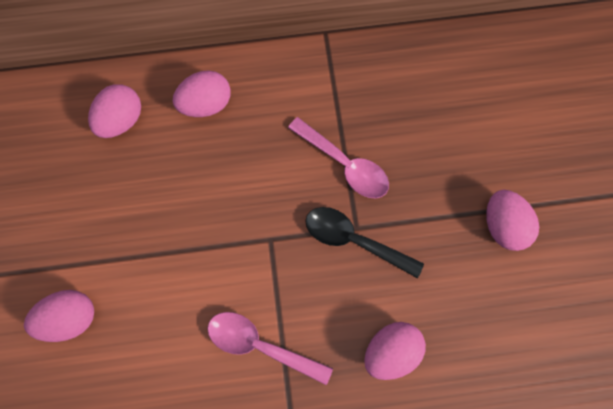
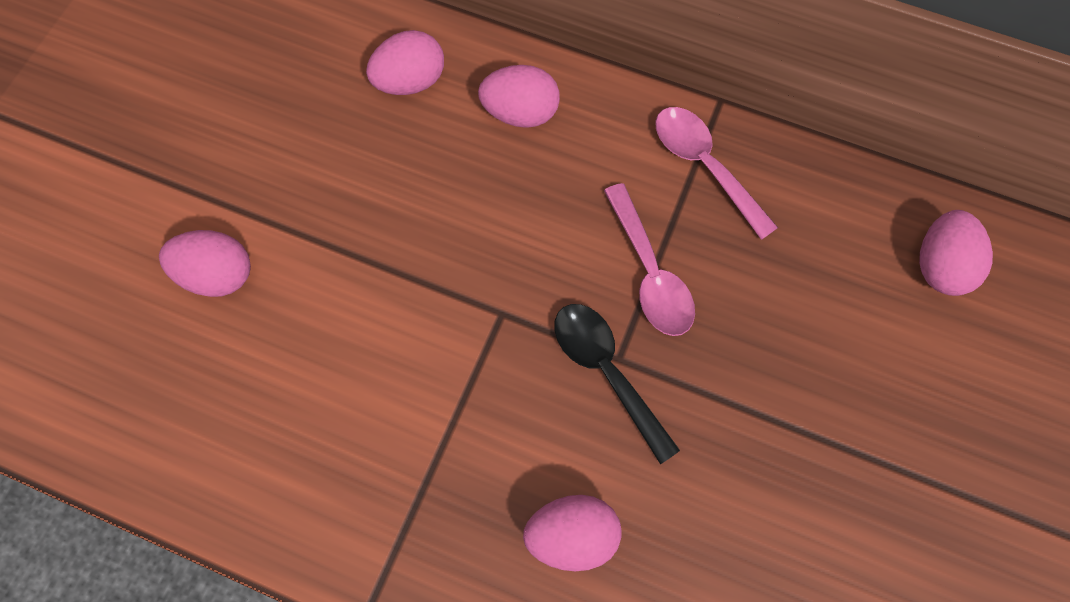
camera: 30 degrees right, 5 degrees down
(260, 345) = (414, 433): pink spoon -> pink spoon (704, 166)
(503, 225) = (817, 463): pink egg -> pink egg (940, 266)

